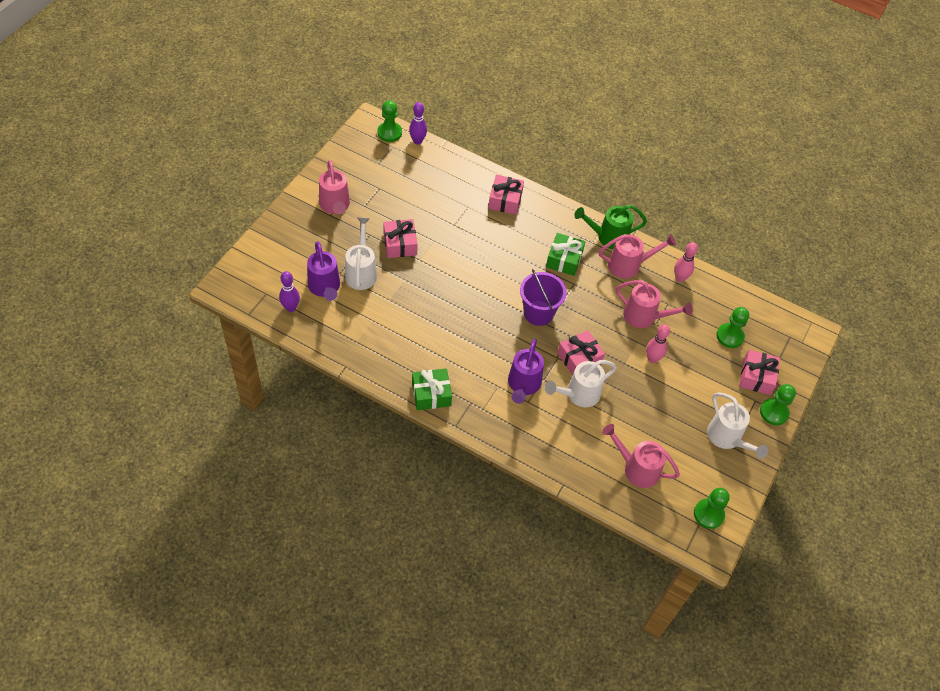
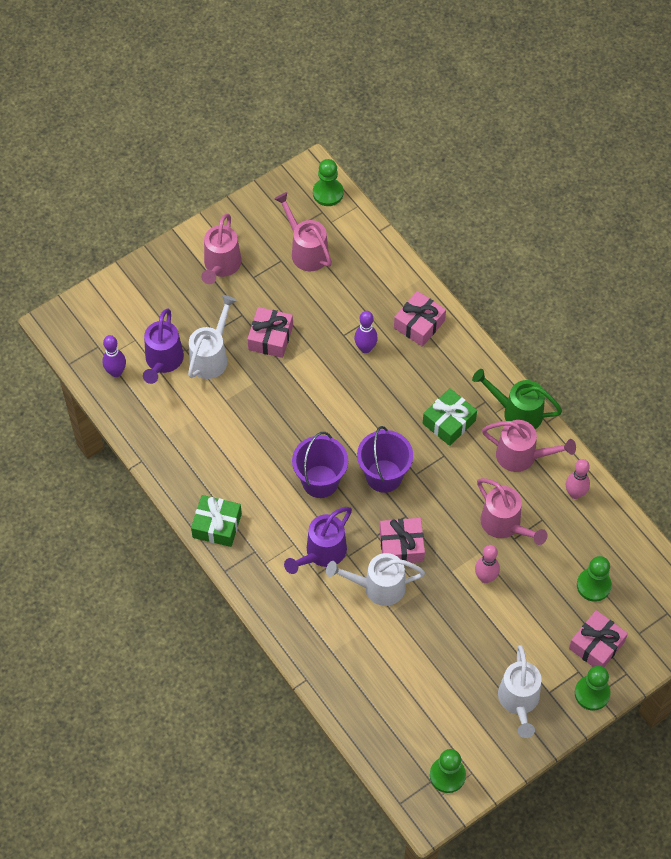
camera: 30 degrees right, 5 degrees up
(417, 141) = (355, 214): purple bowling pin -> purple bowling pin (365, 348)
(493, 333) = (320, 481): none -> purple bucket
(636, 468) = (396, 694): pink watering can -> pink watering can (306, 250)

